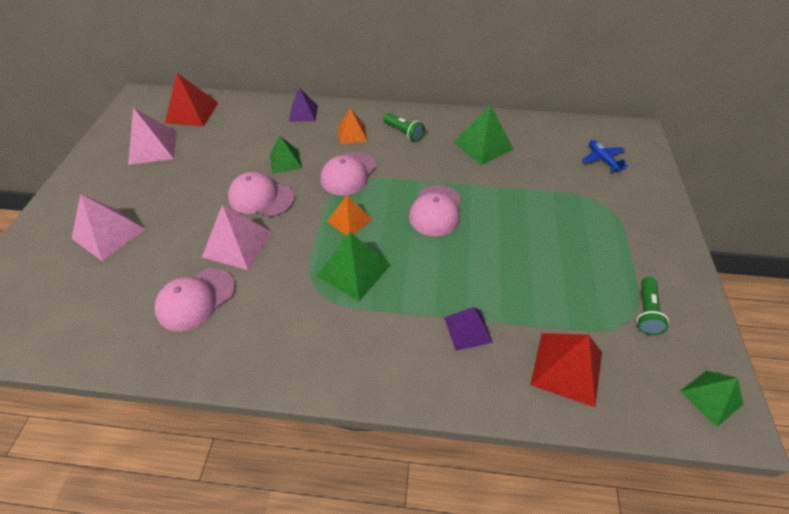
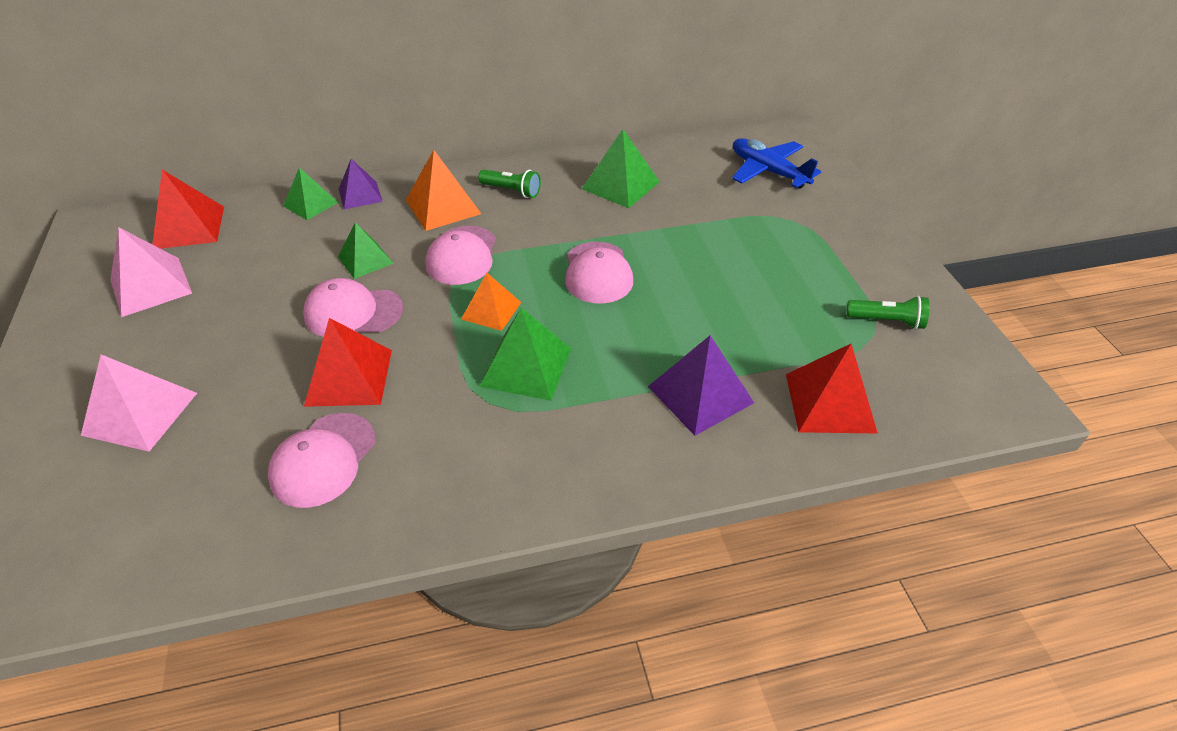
camera: 20 degrees left, 5 degrees down
(238, 244) = (349, 377): pink pyramid -> red pyramid
(352, 134) = (443, 207): orange pyramid -> orange pyramid, size x1.51
(468, 329) = (700, 394): purple pyramid -> purple pyramid, size x1.51
(602, 159) = (768, 171): blue plane -> blue plane, size x1.61
(646, 312) = (887, 321): green flashlight -> green flashlight turned 75 degrees counterclockwise
(711, 397) = (988, 387): green pyramid -> green pyramid (310, 204)

